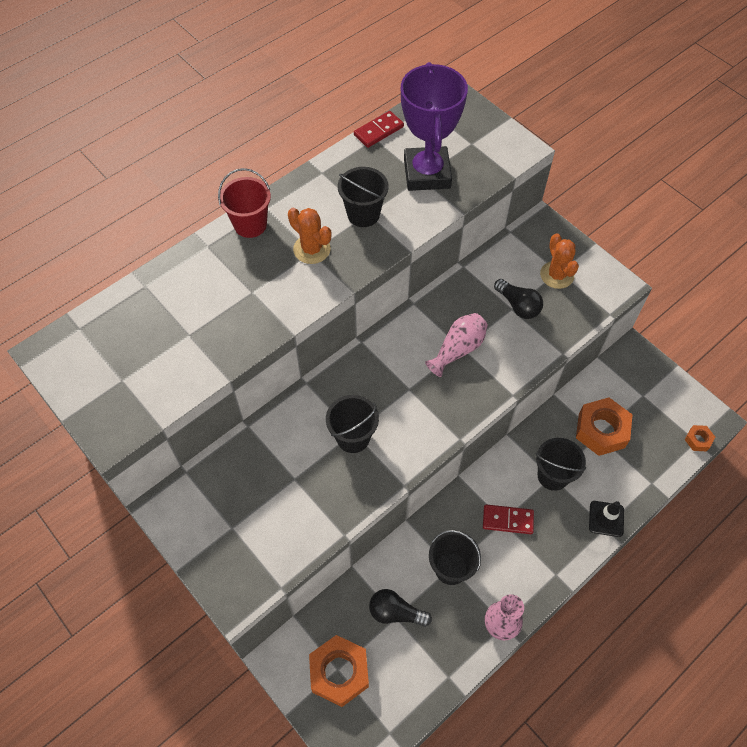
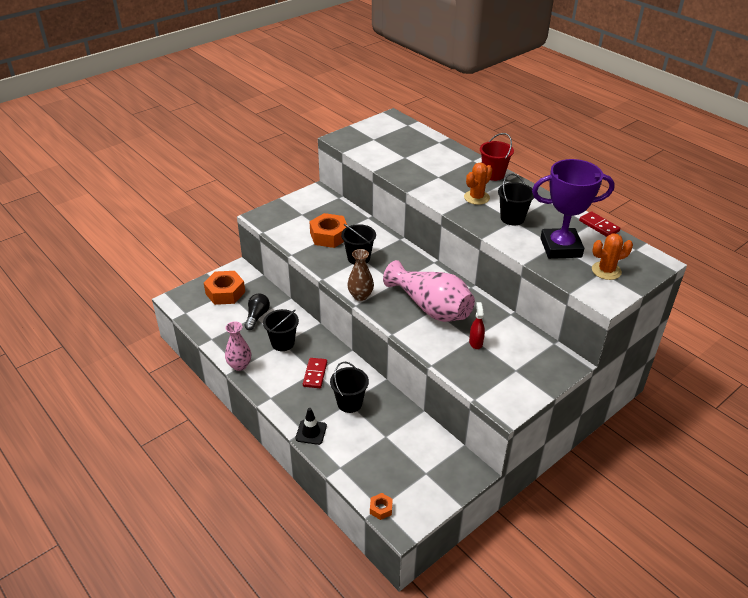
camera: 90 degrees right, 20 degrees down
(439, 433) = (360, 296): none -> brown vase
(458, 349) = (431, 307): pink vase -> pink vase, size x1.77
(518, 306) = (475, 342): black light bulb -> red spray bottle
(557, 275) = (511, 368): orange cactus -> orange cactus (606, 271)
(601, 430) = (390, 438): orange nut -> orange nut (329, 236)

